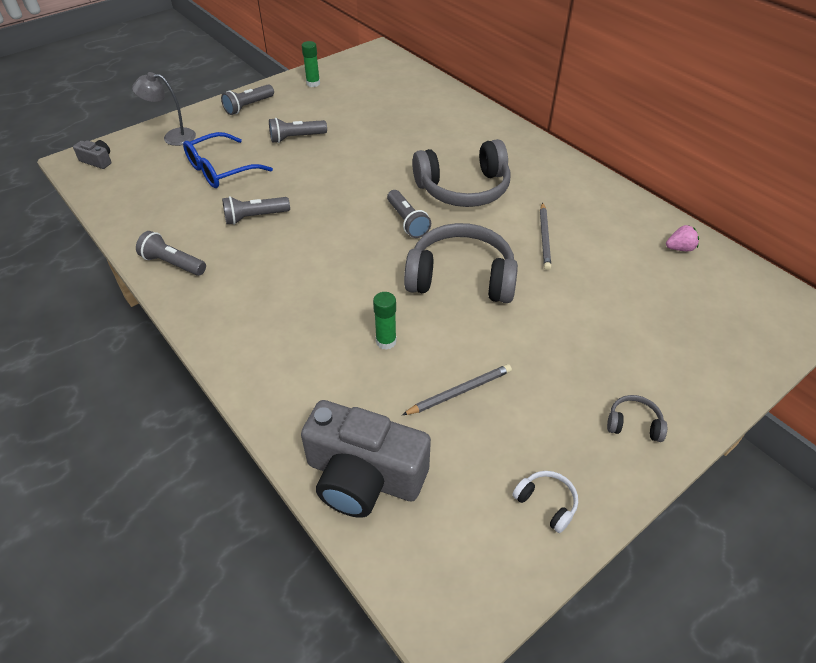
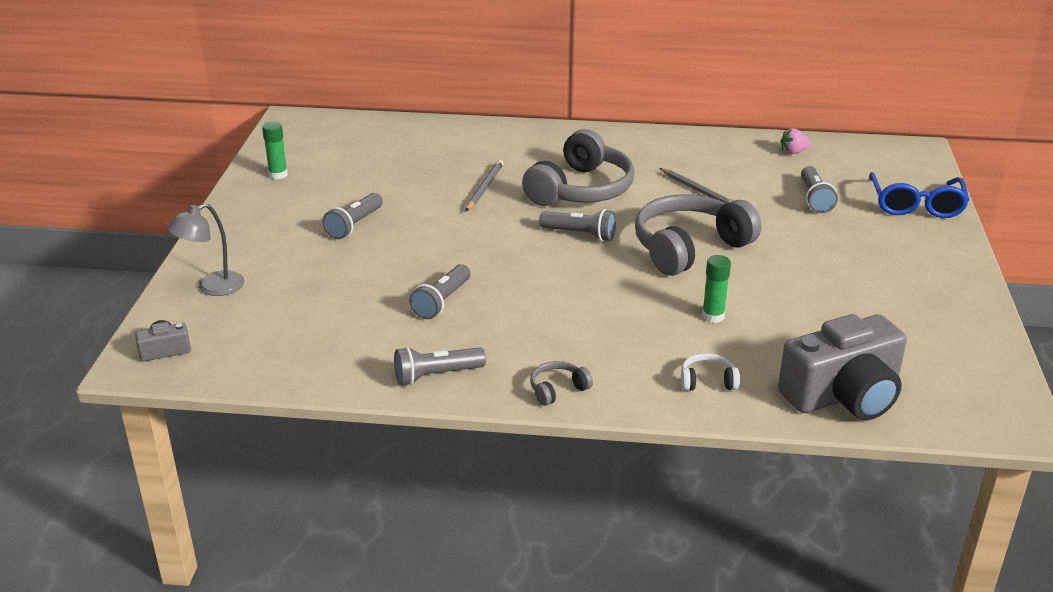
camera: 45 degrees left, 15 degrees down
(220, 170) = (329, 287): blue glasses -> blue glasses (916, 205)
(248, 106) = (245, 224): grey flashlight -> grey flashlight (814, 199)
(459, 391) = (812, 312): grey pencil -> grey pencil (484, 188)
(546, 503) = (959, 333): white headphones -> white headphones (707, 381)
(633, 424) = (932, 264): grey headphones -> grey headphones (558, 389)
(679, 248) = (793, 152): pink strawberry -> pink strawberry turned 135 degrees counterclockwise

